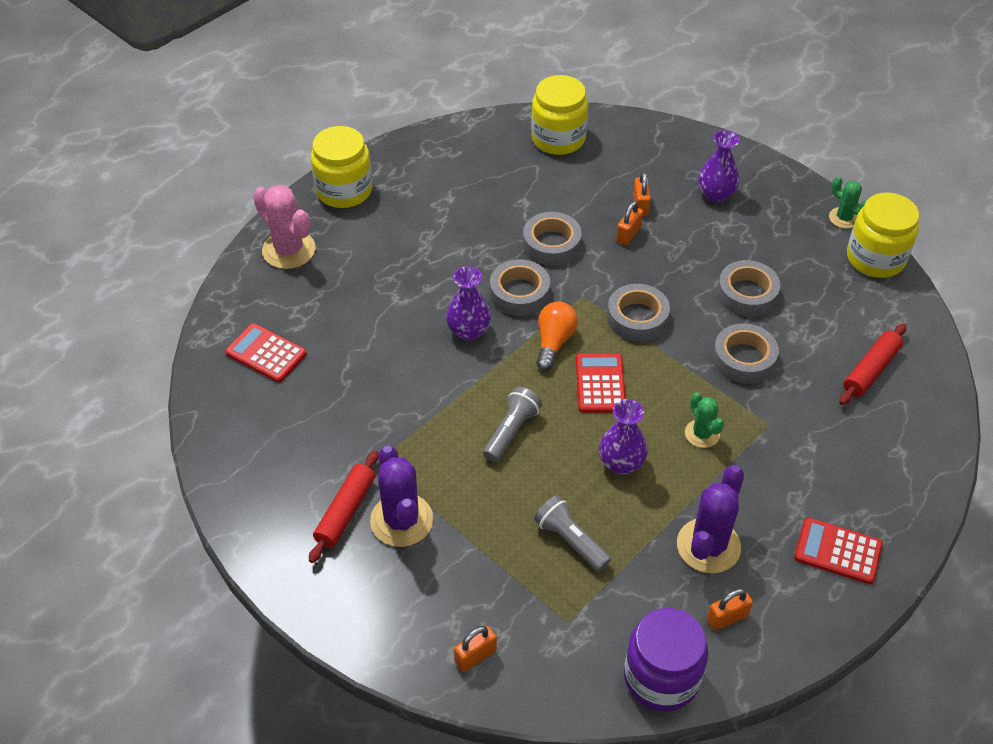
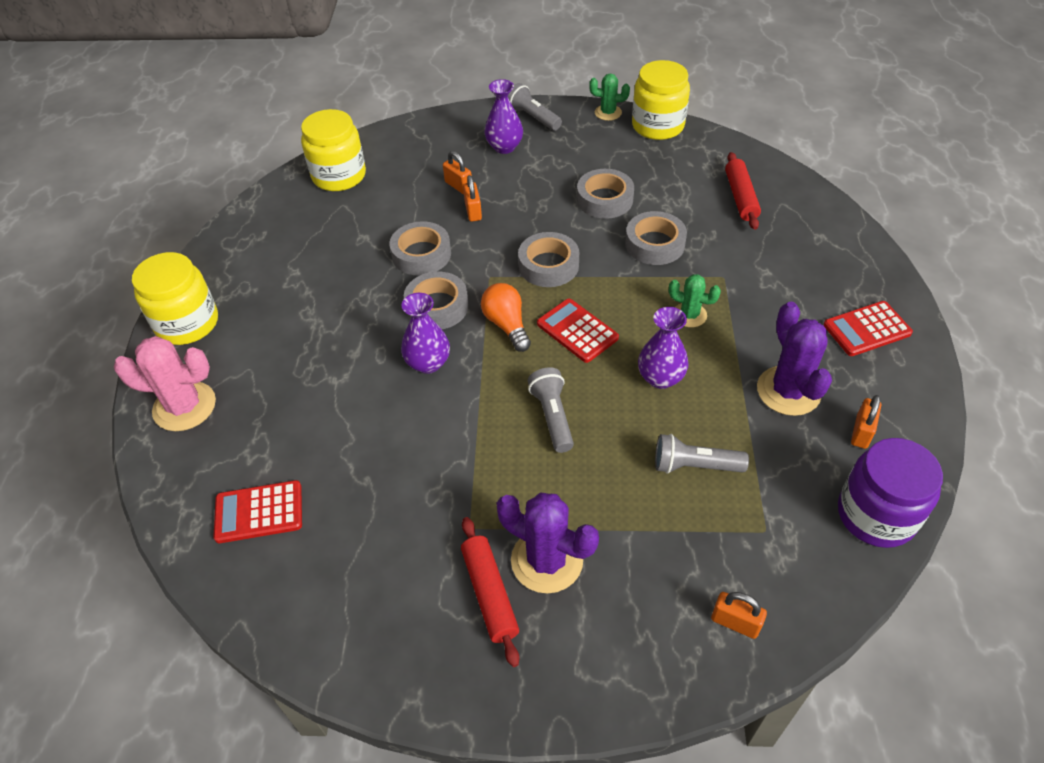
camera: 40 degrees left, 0 degrees up
(475, 656) = (735, 622): orange padlock -> orange padlock turned 75 degrees counterclockwise
(771, 182) = (533, 117): none -> grey flashlight

